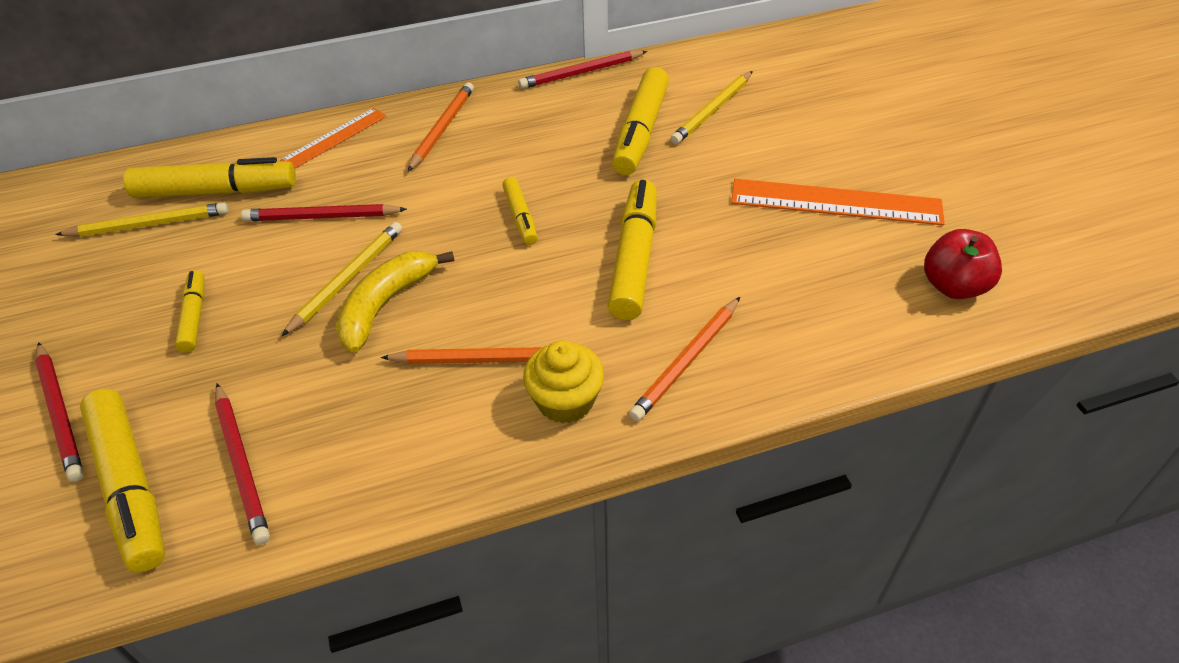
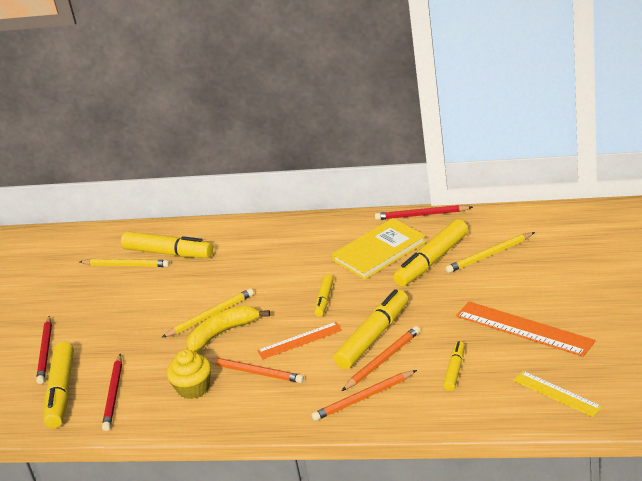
camera: 30 degrees right, 15 degrees down
(194, 317) = (125, 319): yellow marker -> yellow marker (454, 370)
(322, 217) = (216, 278): red pencil -> none
(334, 138) = (248, 232): orange ruler -> orange ruler (299, 340)
(442, 129) = (312, 238): orange pencil -> orange pencil (382, 360)
(555, 131) = (379, 251): none -> yellow book
(565, 401) = (285, 402): yellow cupcake -> yellow cupcake (193, 388)
(953, 286) = (557, 393): red apple -> yellow ruler

